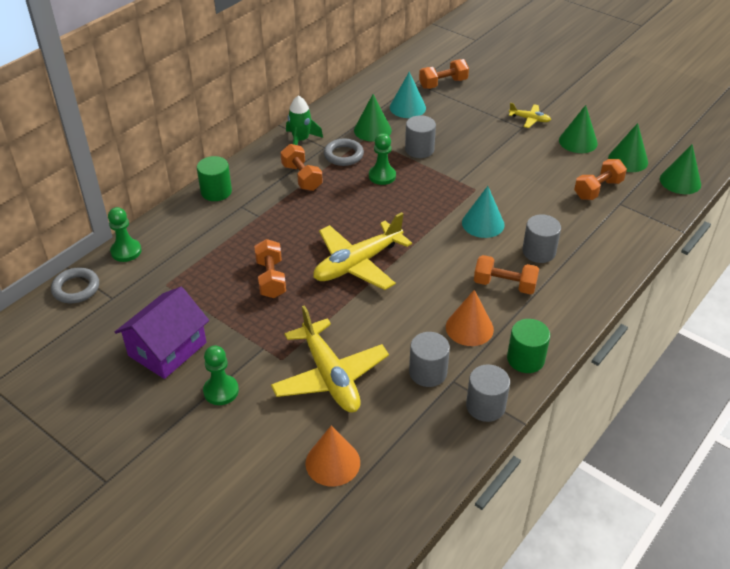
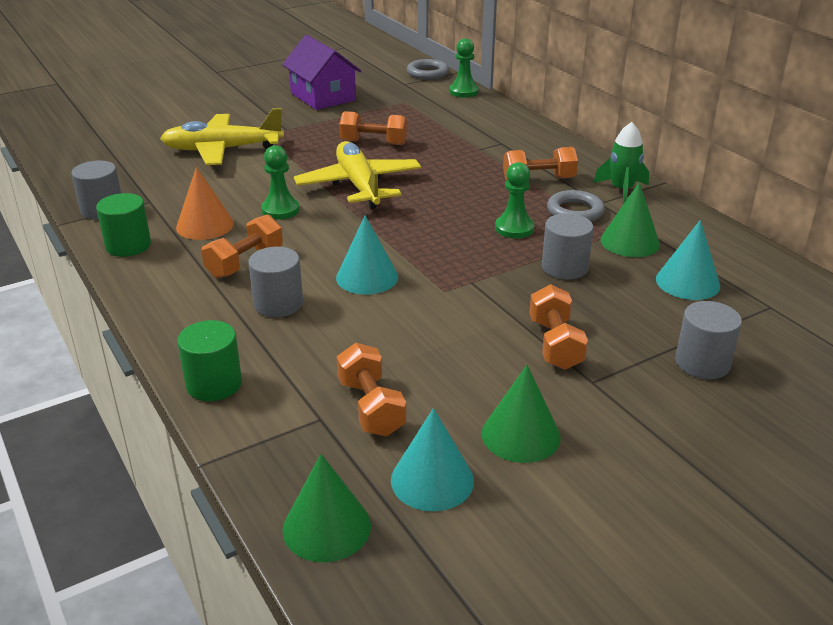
camera: 110 degrees right, 10 degrees down
(216, 192) = (535, 134): green cylinder -> green cylinder (214, 384)
(221, 391) = (255, 110): green pawn -> green pawn (280, 210)
(332, 462) = (134, 138): orange cone -> none
(428, 372) = (174, 192): grey cylinder -> grey cylinder (702, 363)
(443, 84) = (763, 333): orange dumbbell -> orange dumbbell (555, 344)
(529, 119) = (616, 399): yellow plane -> none
(628, 160) = (432, 480): green cone -> turquoise cone

